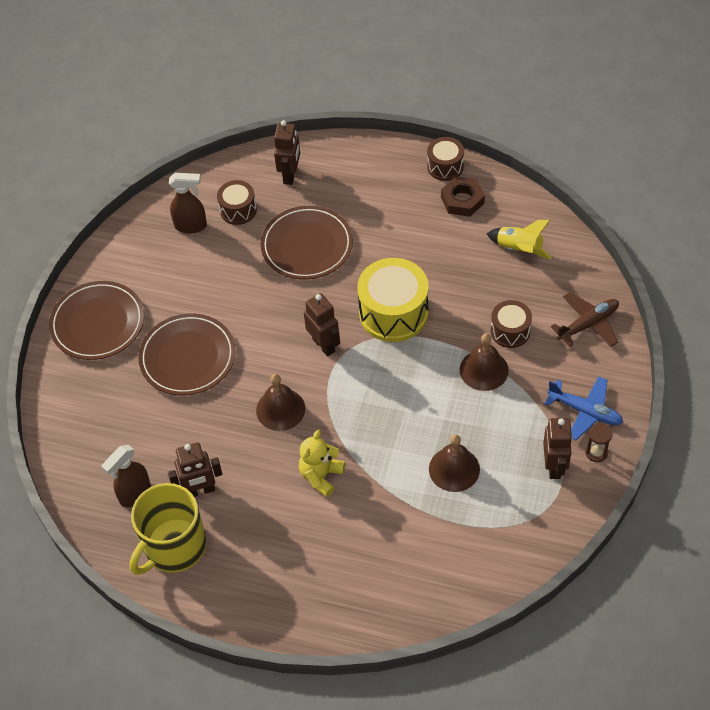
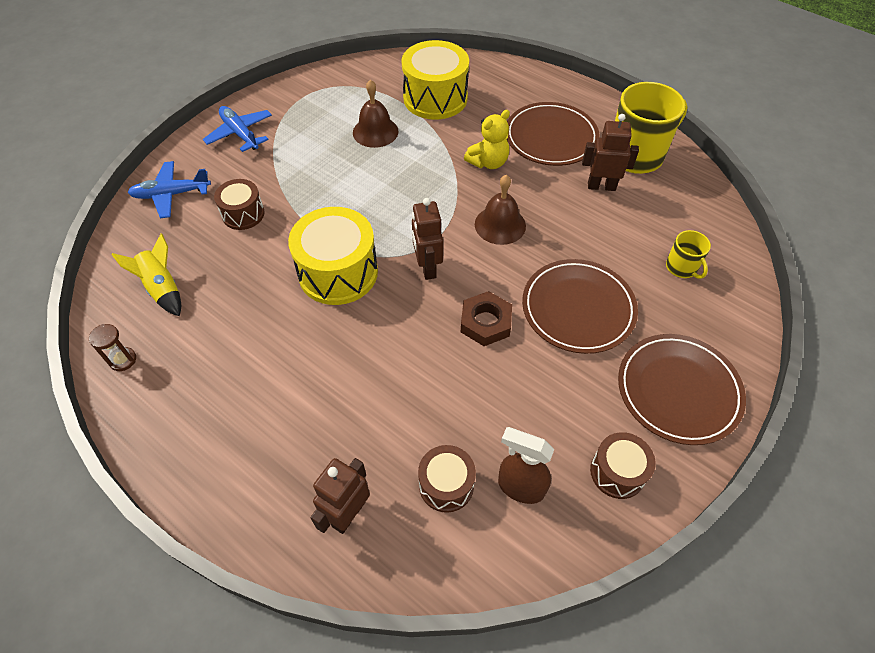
camera: 160 degrees left, 0 degrees up
(108, 428) = (682, 267): none -> yellow mug
(135, 494) = (664, 203): brown spray bottle -> none
(307, 246) = (384, 390): brown plate -> brown plate (551, 138)
(418, 543) = (435, 98): none -> yellow drum
(445, 166) = (147, 431): brown drum -> brown drum (617, 472)
(462, 200) = (167, 373): brown nut -> brown nut (485, 322)
(484, 370) = (293, 191): brown bell -> none
(554, 466) = (297, 109): brown robot -> none
(588, 324) = (171, 194): brown plane -> blue plane
(596, 452) = (258, 106): brown hourglass -> brown hourglass (123, 360)

